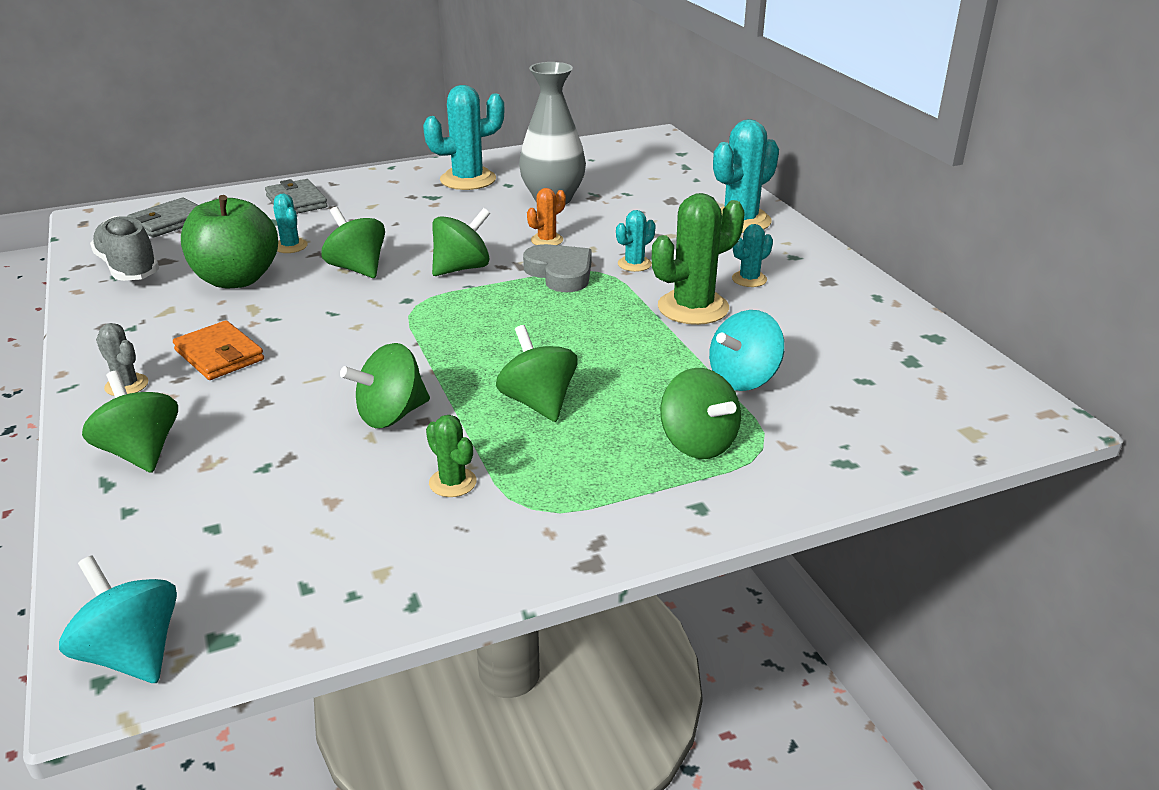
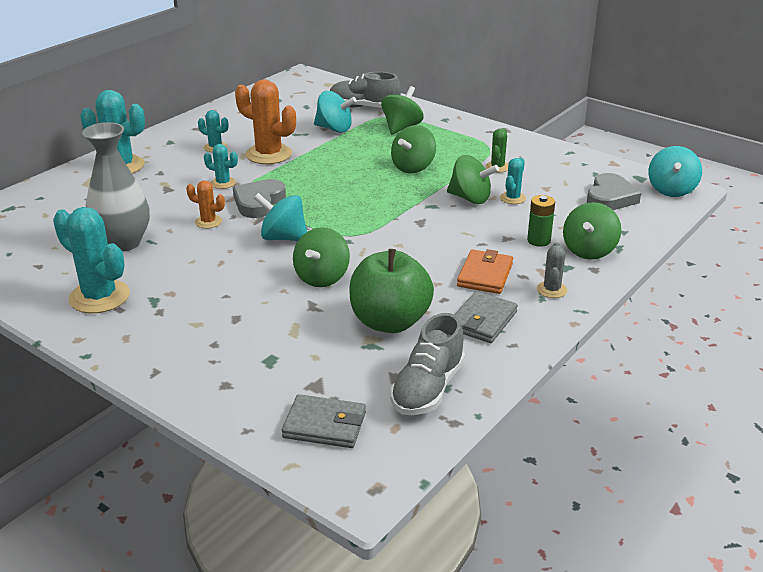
camera: 120 degrees left, 0 degrees up
(217, 555) = (610, 197): none -> grey heart
(221, 423) = (538, 240): none -> green battery
(290, 246) = (313, 325): turquoise cactus -> turquoise cactus (512, 198)
(296, 201) = (218, 370): grey wallet -> grey wallet (482, 321)
(462, 268) = (283, 238): green spinning top -> turquoise spinning top
(693, 308) = (269, 154): green cactus -> orange cactus
(822, 434) = (364, 107): none -> grey shoe

